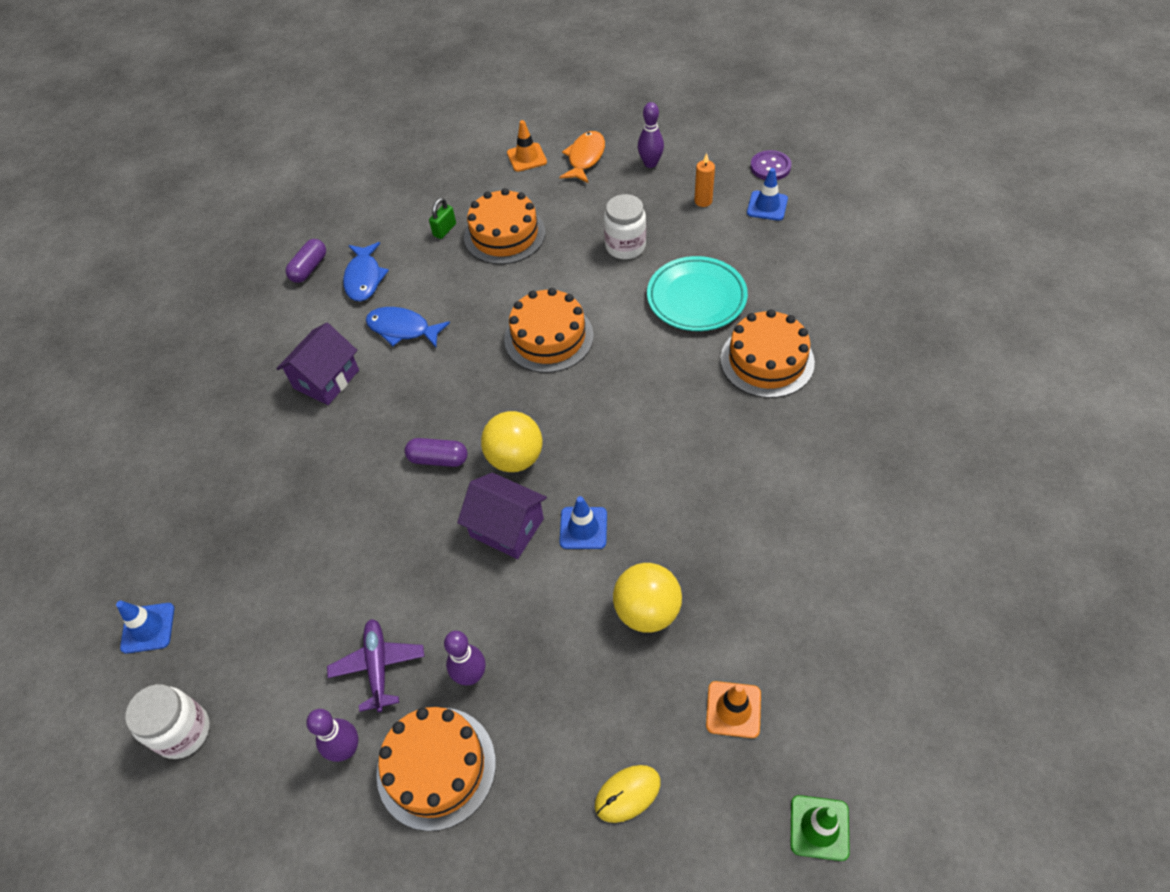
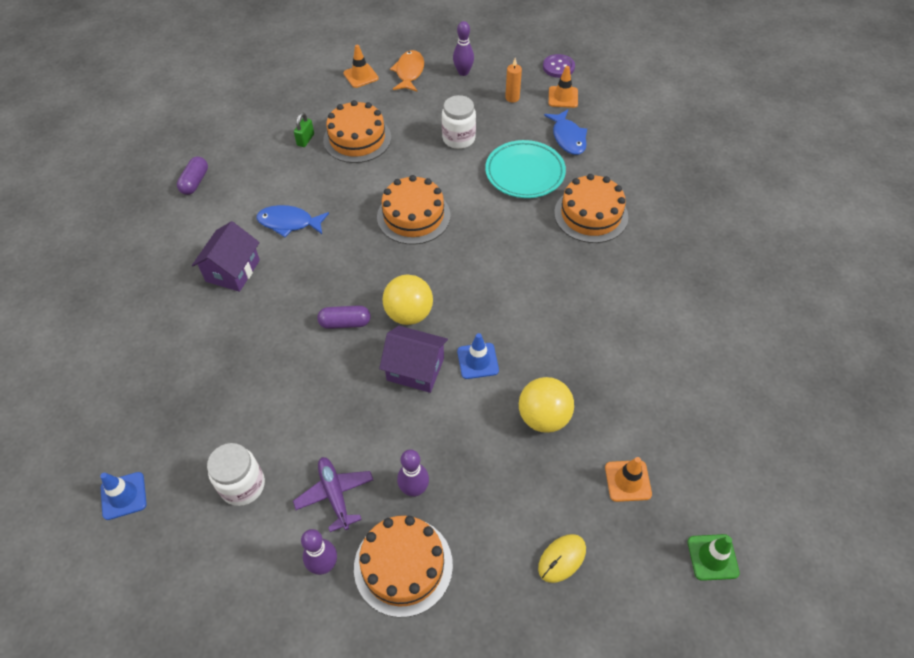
camera: 15 degrees left, 0 degrees up
(183, 732) = (177, 575): white jar -> white jar (243, 485)
(364, 278) = (245, 185): blue fish -> blue fish (568, 138)
(767, 206) = (563, 97): blue traffic cone -> orange traffic cone

